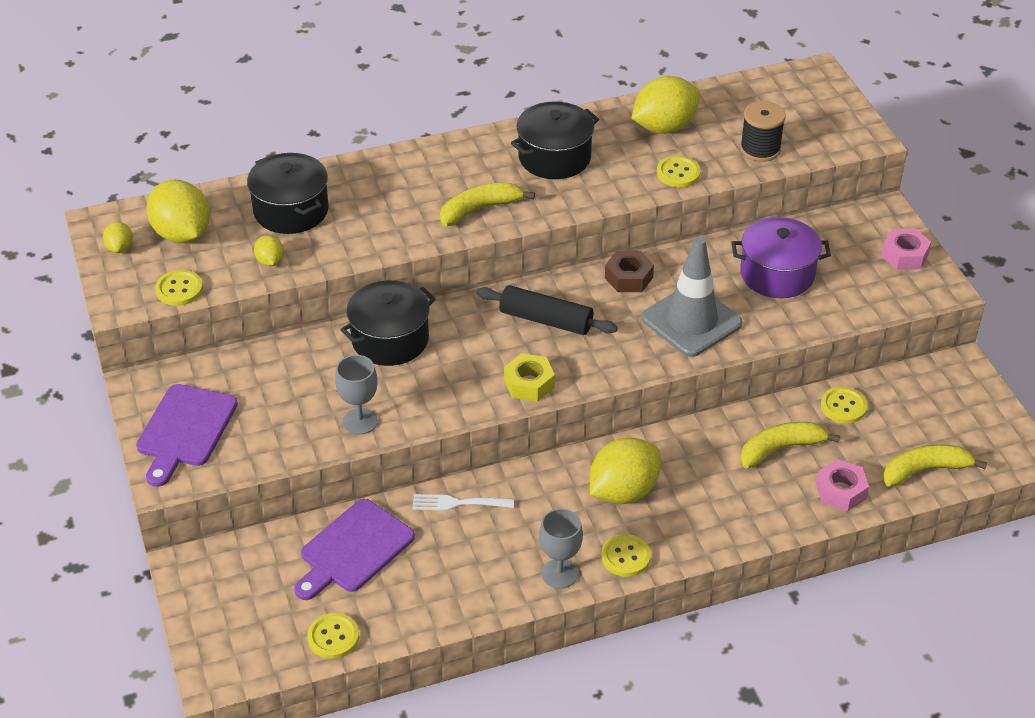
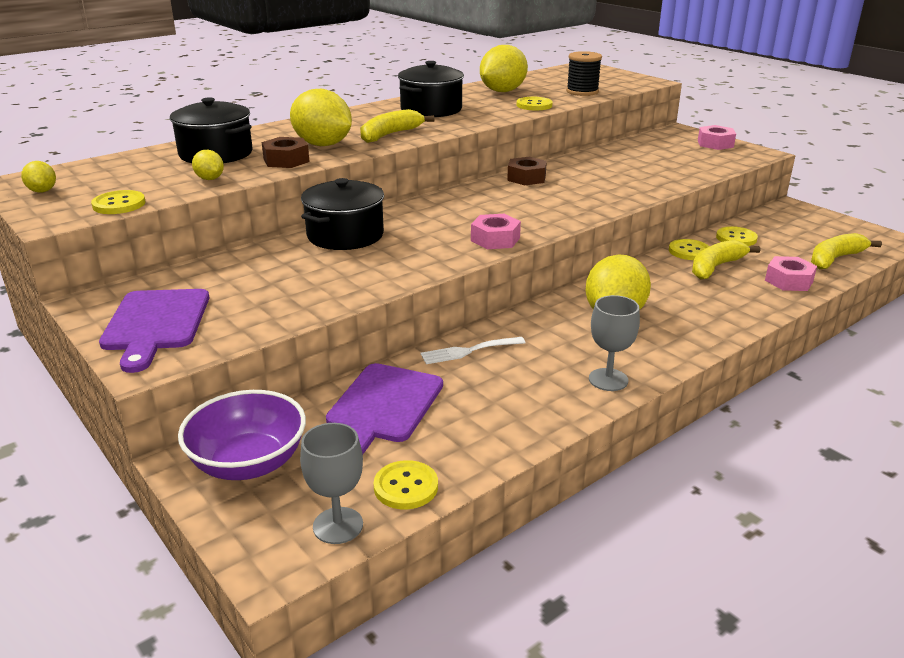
camera: 20 degrees left, 15 degrees down
(182, 234) = (109, 176): yellow lemon -> yellow lemon (323, 145)
(228, 579) = (248, 463): none -> purple bowl
(353, 241) = (286, 160): none -> brown nut
(360, 421) = (349, 286): grey goblet -> grey goblet (338, 525)
(529, 384) = (495, 239): yellow nut -> pink nut
(545, 320) = (478, 206): black rolling pin -> none
(625, 557) = (658, 355): yellow button -> yellow button (689, 251)
(691, 321) = (598, 190): grey traffic cone -> none
(777, 274) = (637, 162): purple pot -> none

